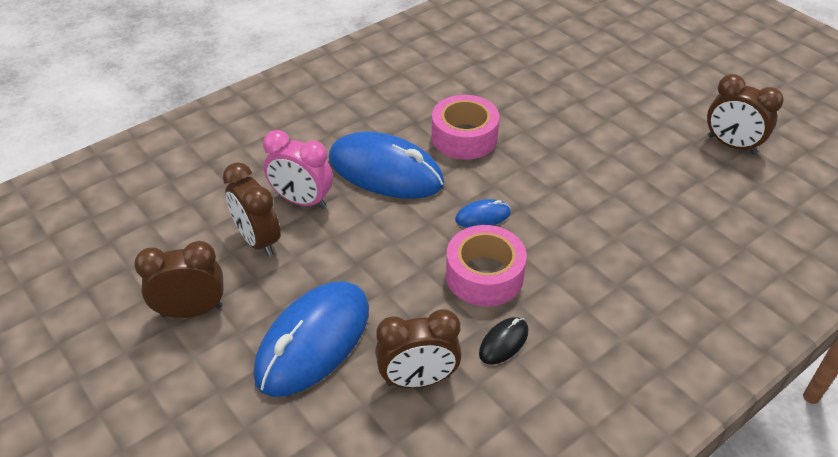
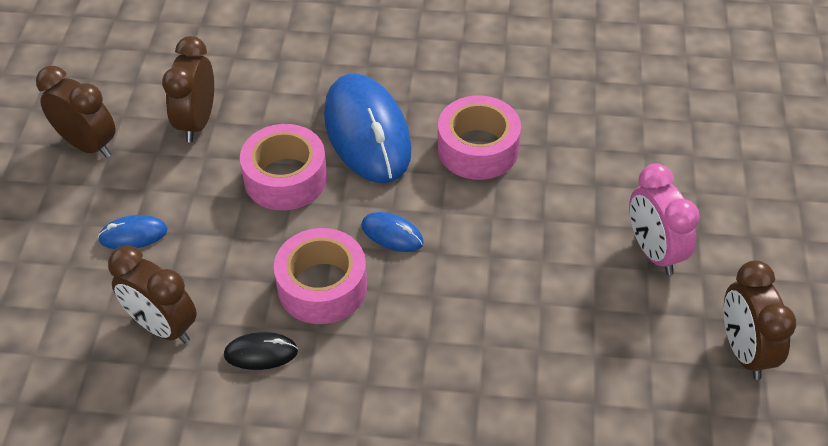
camera: 45 degrees right, 5 degrees up
(302, 201) = (269, 112): pink clock -> pink clock (653, 252)
(313, 341) = (133, 235): blue mouse -> blue mouse, size x0.44
(370, 232) = (285, 178): none -> pink tape

